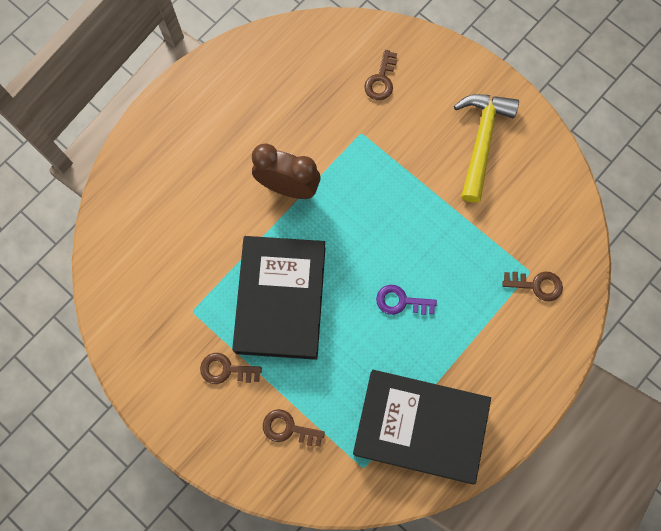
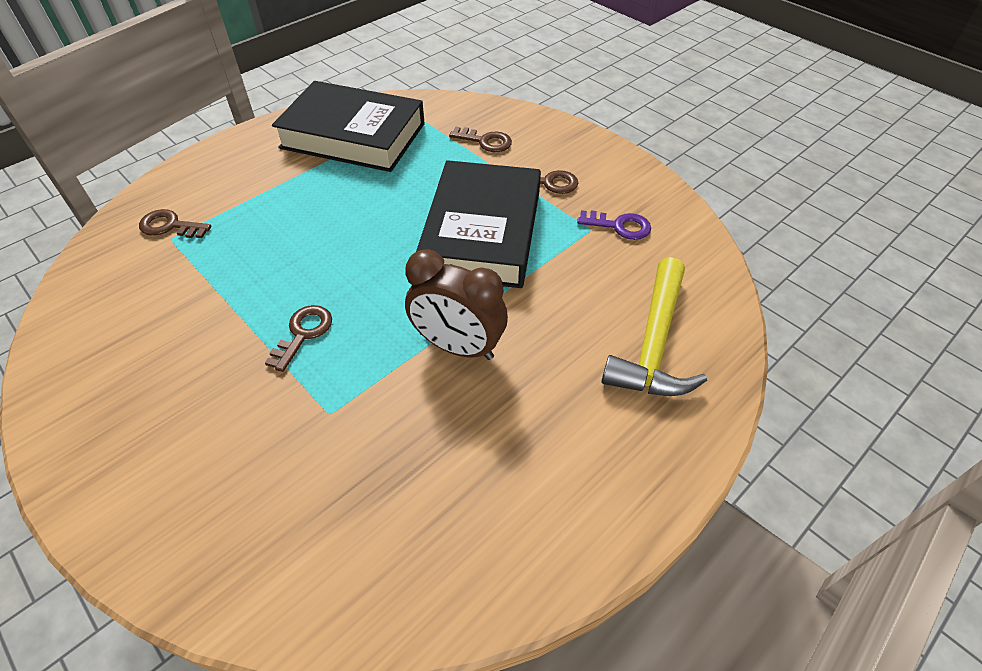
camera: 175 degrees left, 25 degrees down
(381, 80) = (266, 499): brown key -> brown key (303, 333)
(401, 301) = (338, 222): purple key -> purple key (619, 226)
(481, 141) = (145, 387): yellow hammer -> yellow hammer (653, 344)

